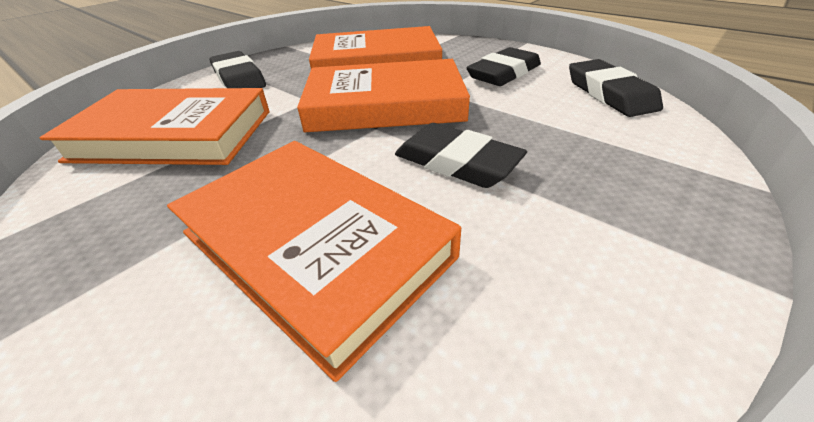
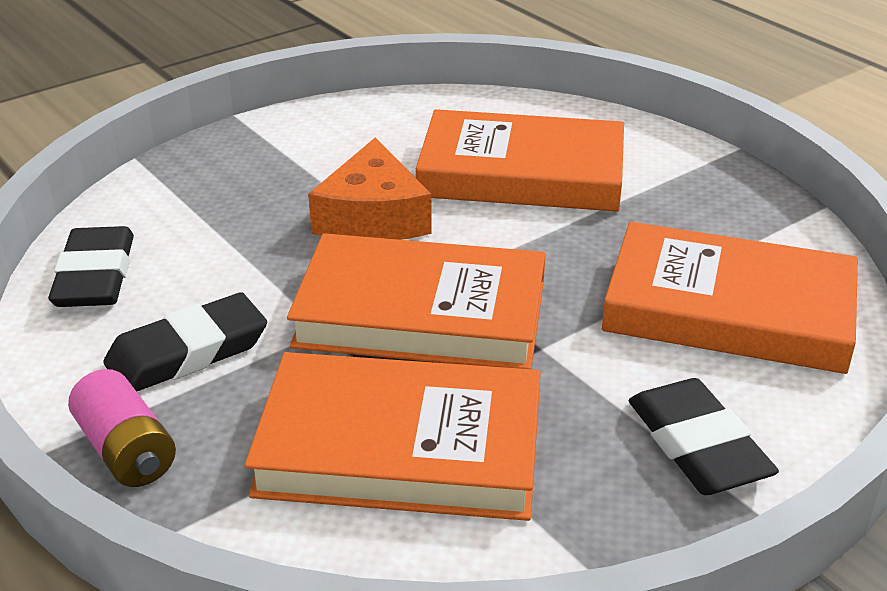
camera: 170 degrees left, 5 degrees down
(314, 245) = (521, 172): orange book -> orange book turned 45 degrees counterclockwise
(456, 162) = (373, 216): black eraser -> orange cheese
(490, 48) = (126, 451): none -> pink battery

